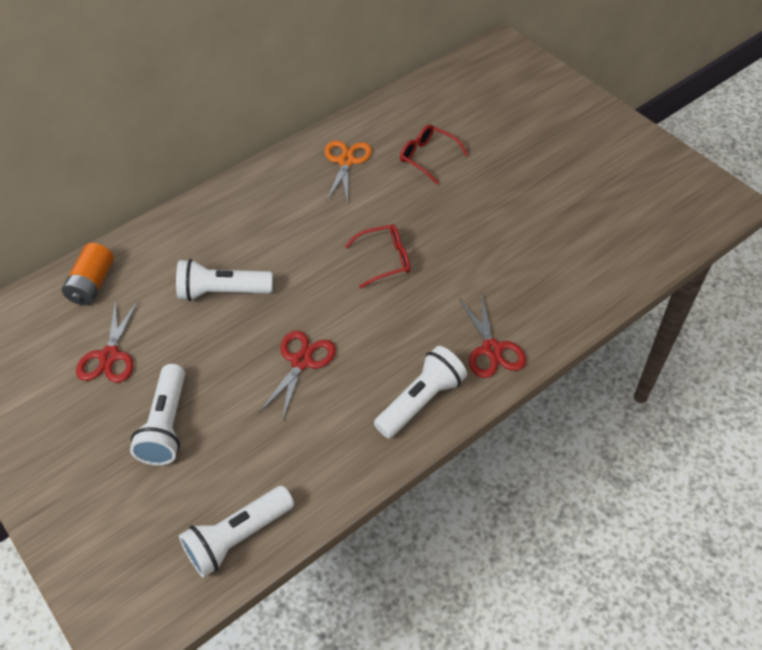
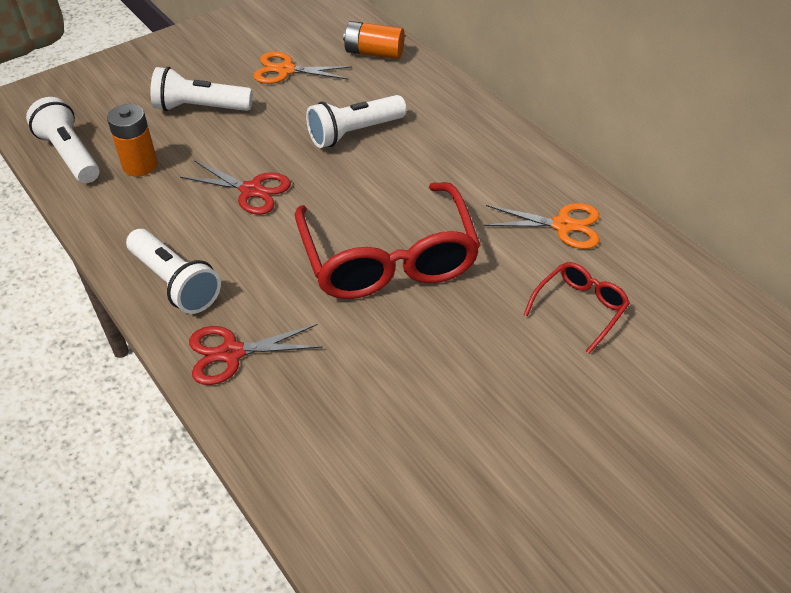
camera: 90 degrees right, 5 degrees down
(109, 356) = (286, 70): red scissors -> orange scissors
(222, 292) = (354, 133): white flashlight -> white flashlight turned 120 degrees counterclockwise
(259, 463) = (140, 165): none -> orange battery
(385, 260) = (388, 259): red glasses -> red glasses, size x2.10

